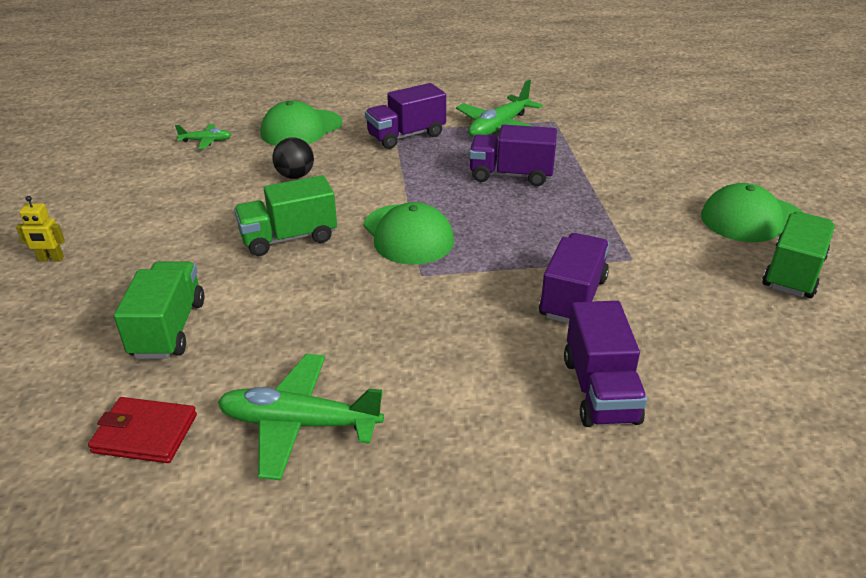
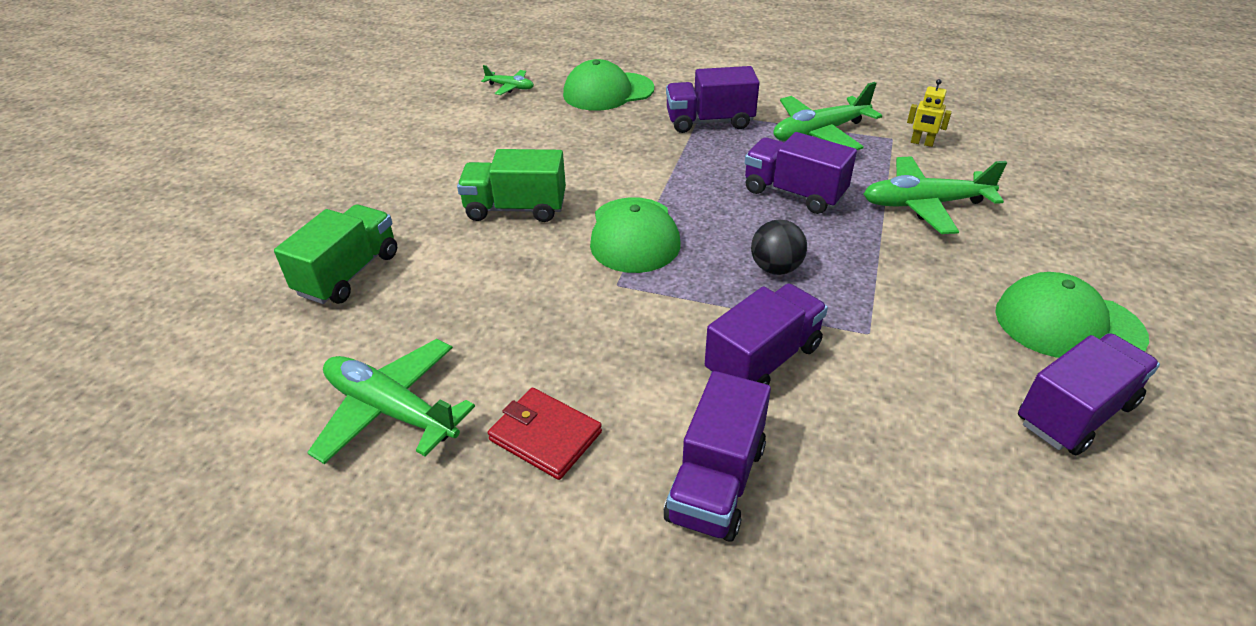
camera: 25 degrees right, 5 degrees up
(51, 259) = (303, 177): yellow robot -> yellow robot (921, 143)
(145, 433) = (260, 372): red wallet -> red wallet (545, 436)
(295, 176) = (567, 142): black ball -> black ball (775, 268)
(609, 163) = (924, 204): none -> green plane
(793, 273) = (1074, 413): green truck -> purple truck

